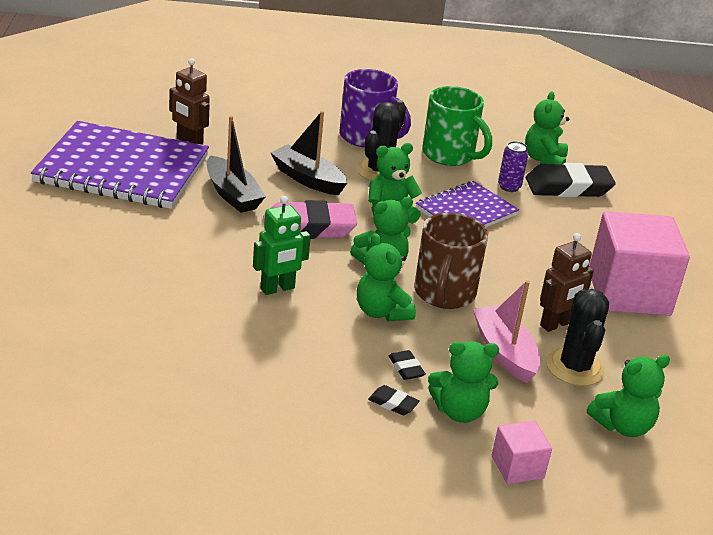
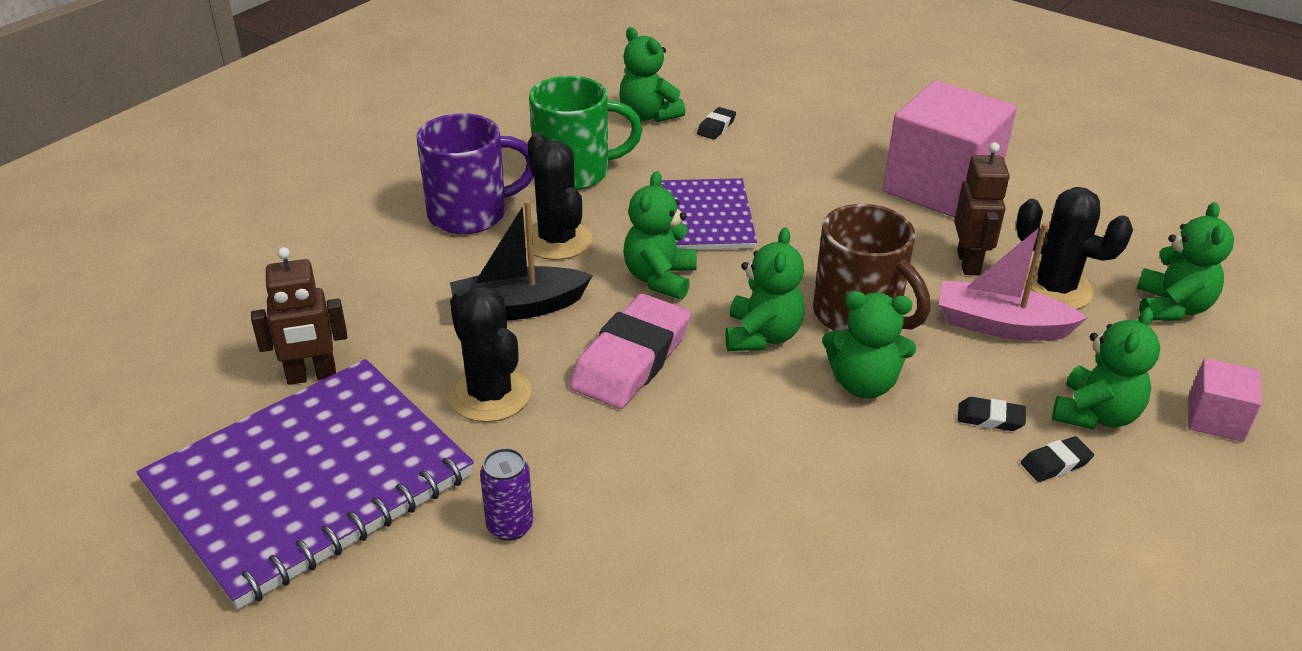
camera: 50 degrees left, 5 degrees up
(232, 194) = (490, 394): black boat -> black cactus
(277, 289) = (750, 454): green robot -> none
(509, 187) = (680, 164): purple can -> purple can (510, 526)
(568, 187) = (716, 127): black eraser -> black eraser, size x0.44

